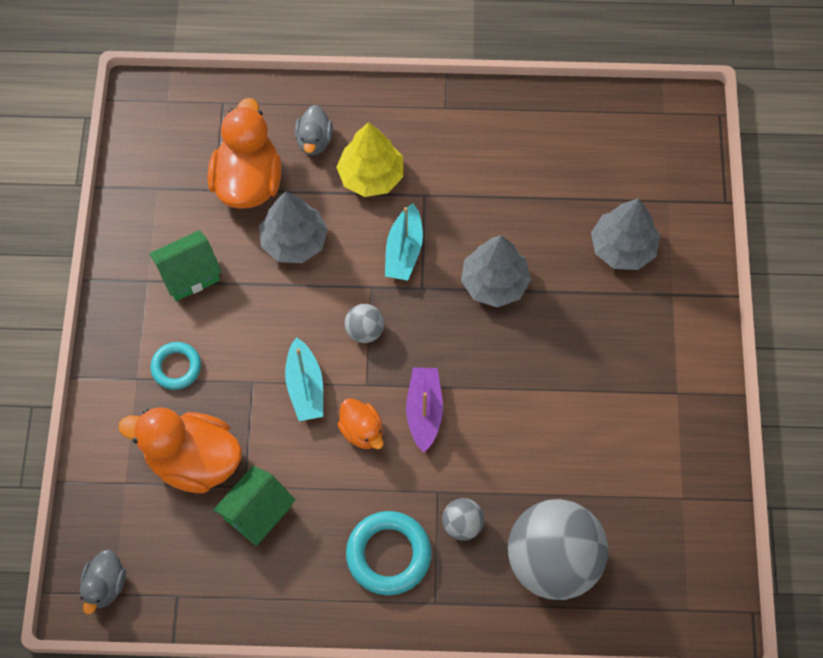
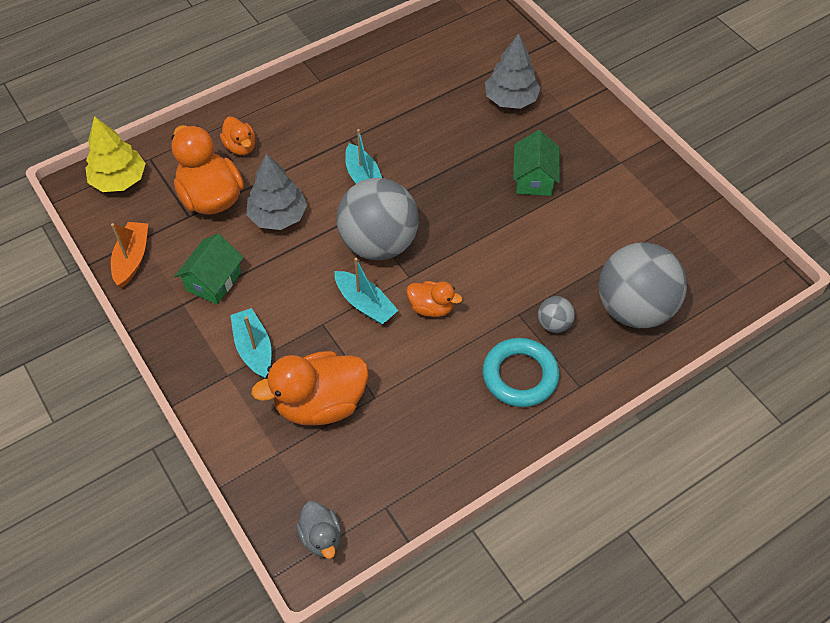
camera: 35 degrees left, 10 degrees down
(136, 205) = (132, 259): none -> orange boat
(176, 367) = (254, 348): turquoise ring -> turquoise boat
(257, 513) = (400, 408): green house -> green house (534, 179)
(314, 140) = (240, 147): grey duck -> orange duck
(364, 330) = (378, 243): grey ball -> grey ball, size x2.31
(371, 176) = (301, 147): yellow tree -> yellow tree (119, 180)
(424, 411) = (465, 269): purple boat -> none
(494, 283) = (444, 164): grey tree -> none

